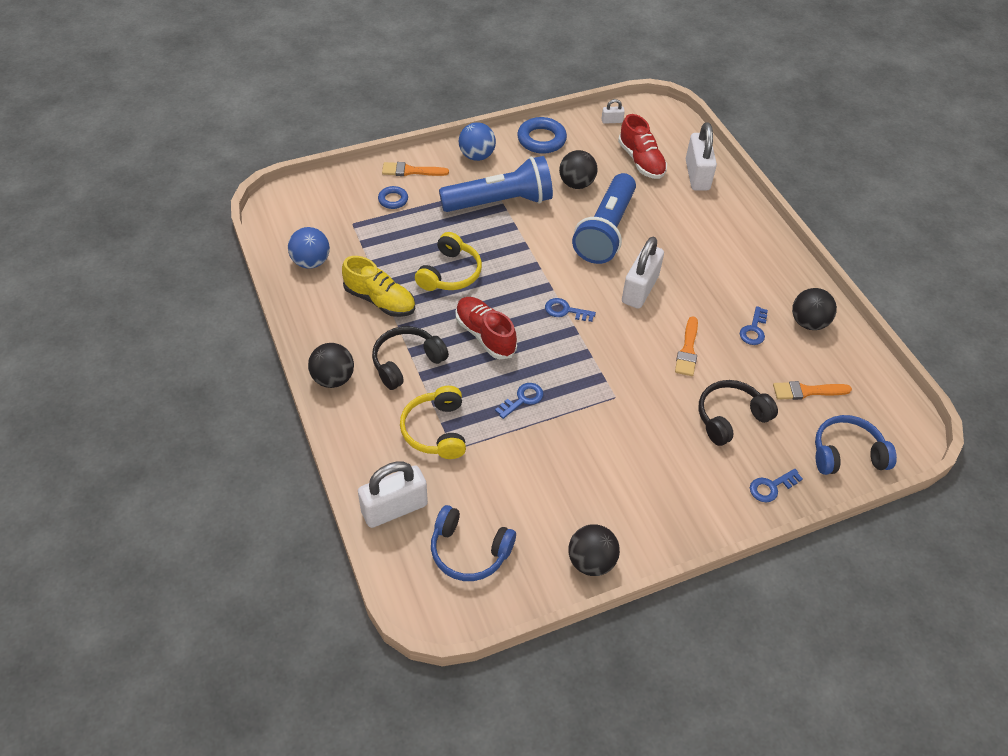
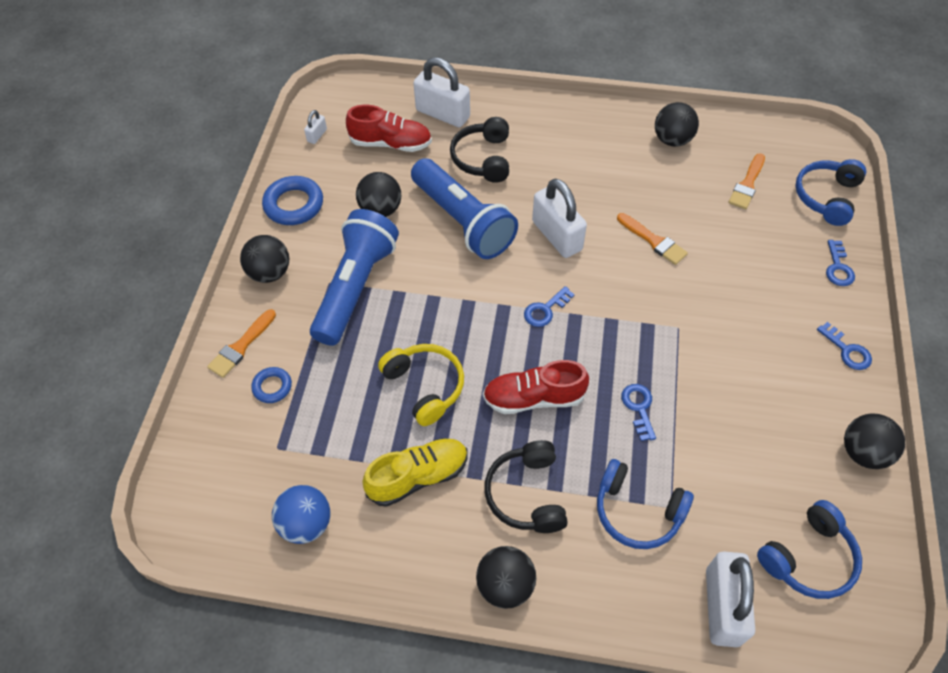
camera: 55 degrees left, 5 degrees up
(436, 430) = (637, 511): yellow headphones -> blue headphones
(477, 156) = (270, 273): blue ball -> black ball
(730, 417) = (748, 253): black headphones -> black headphones (483, 158)
(754, 330) = (658, 180): blue key -> blue key (847, 350)

